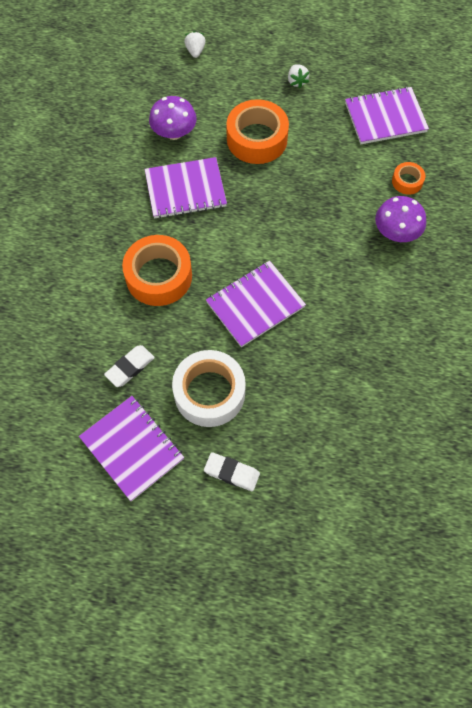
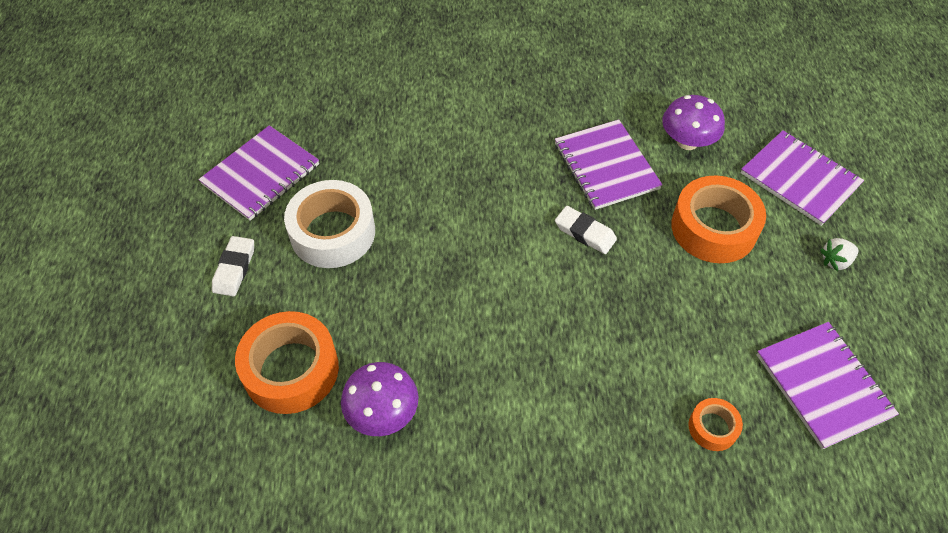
camera: 80 degrees right, 10 degrees down
(130, 367) = (356, 156): white eraser -> white eraser (585, 233)
(158, 276) = (477, 161): orange tape -> orange tape (291, 369)
(195, 51) = (828, 141): white strawberry -> none
(255, 305) = (458, 261): purple notebook -> purple notebook (799, 179)
(396, 232) = (614, 419): purple mushroom -> purple mushroom (382, 413)

